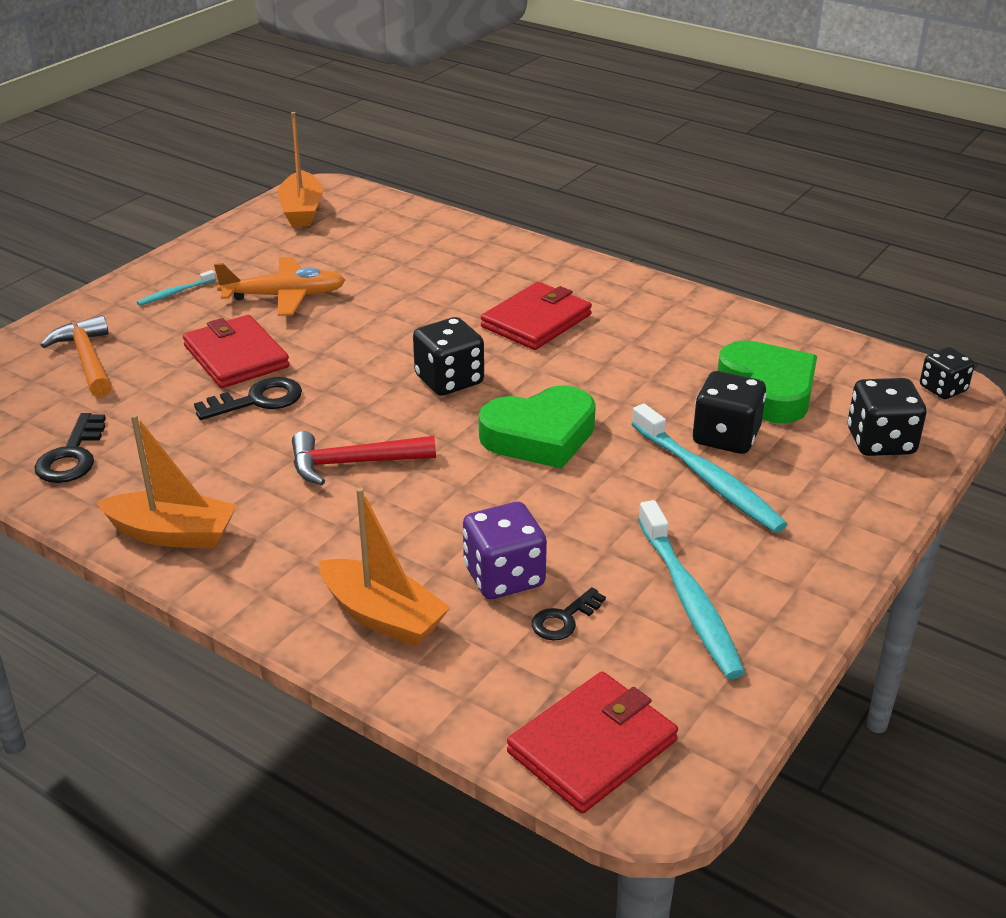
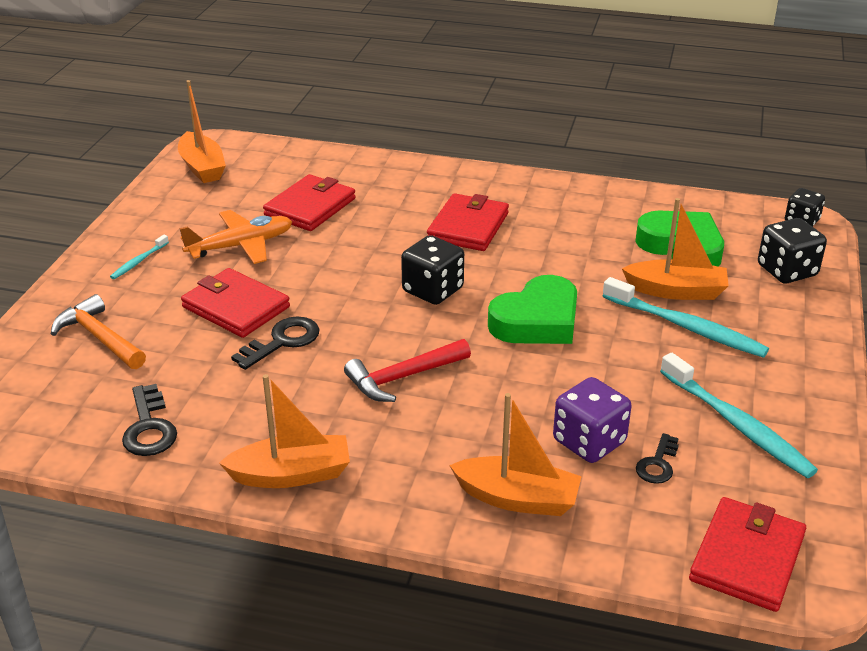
camera: 20 degrees left, 0 degrees up
(382, 270) = (310, 207): none -> red wallet
(726, 437) = (676, 291): black dice -> orange boat

